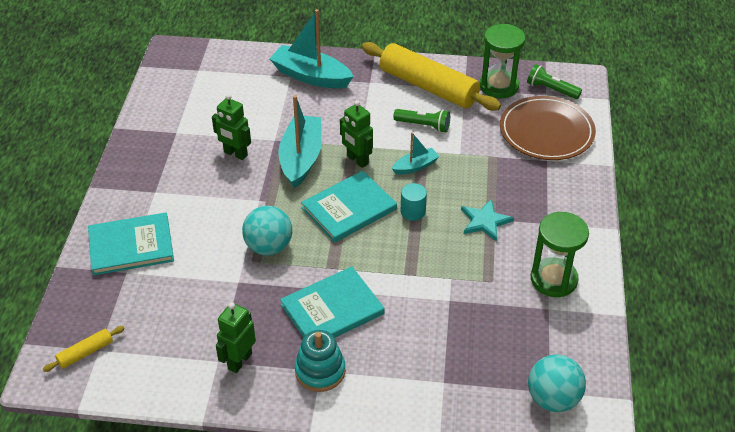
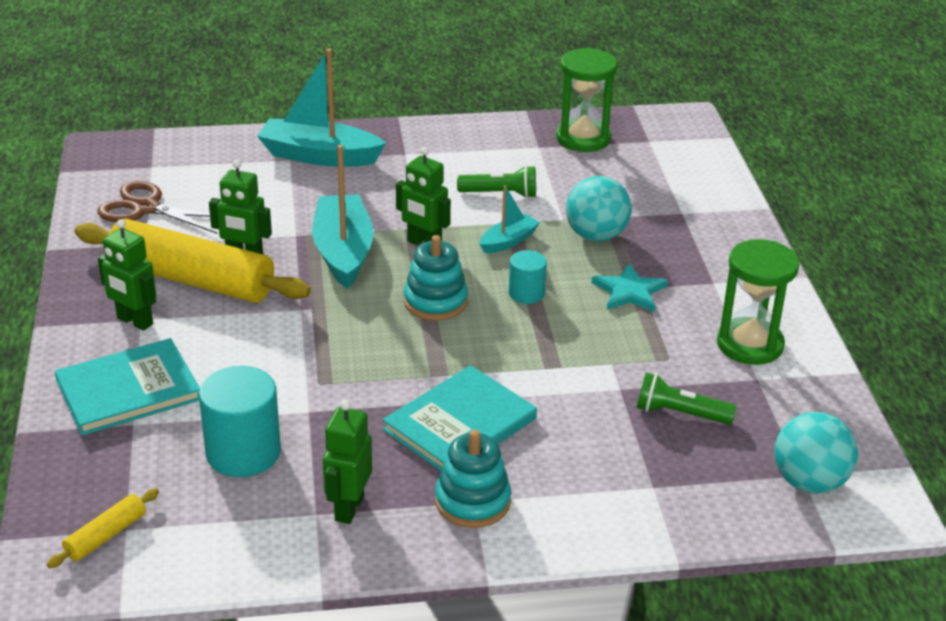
camera: 15 degrees left, 10 degrees down
(150, 193) = (134, 321): none -> green robot
(185, 103) = (146, 208): none -> brown scissors
(187, 306) = (243, 453): none -> turquoise cylinder
(269, 247) = (337, 362): turquoise ball -> turquoise ball (596, 236)
(349, 209) = (435, 302): turquoise book -> turquoise stacking toy
(428, 87) = (488, 150): yellow rolling pin -> yellow rolling pin (191, 280)
(546, 132) = (668, 181): brown plate -> none
(551, 90) = (654, 135): green flashlight -> green flashlight (680, 413)

